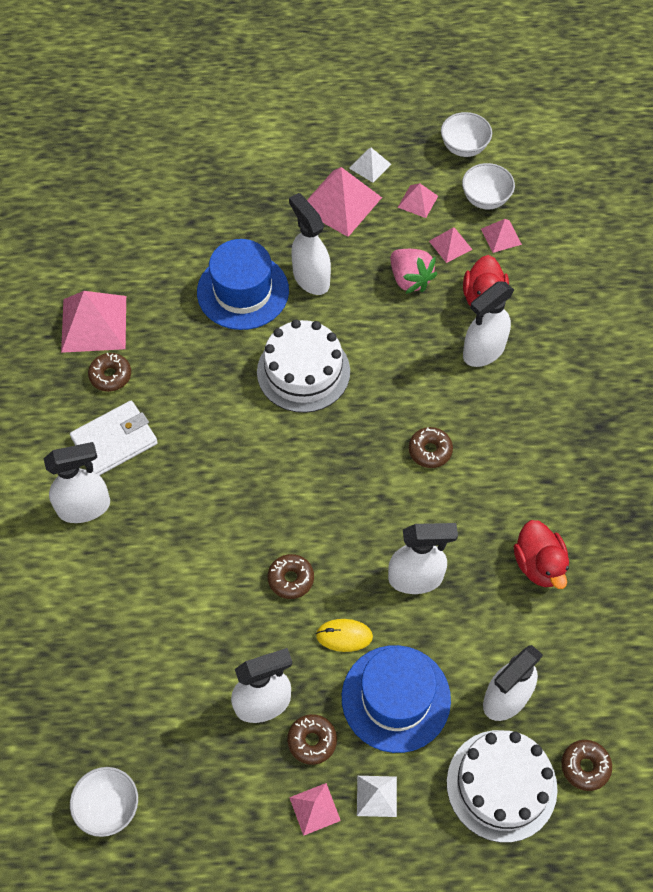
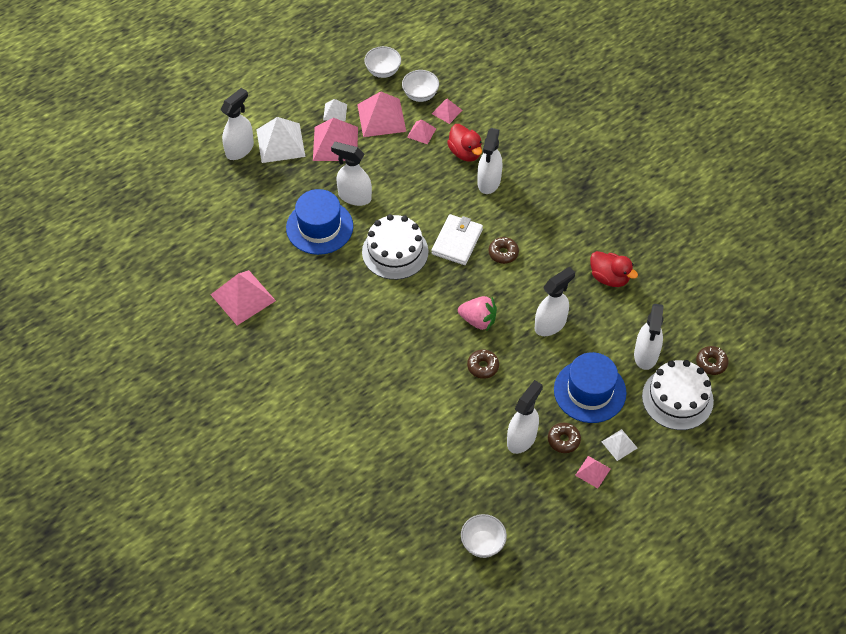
camera: 35 degrees left, 5 degrees down
(85, 507) = (330, 401): white spray bottle -> white spray bottle (240, 149)
(110, 376) = (280, 320): brown donut -> none
(114, 441) = (315, 355): white wallet -> white wallet (457, 241)
(280, 168) = (280, 143): none -> white pyramid
(344, 636) = (536, 377): yellow mouse -> none
(410, 279) = (414, 165): pink strawberry -> pink strawberry (478, 320)
(417, 201) = (381, 118): pink pyramid -> pink pyramid, size x1.94

